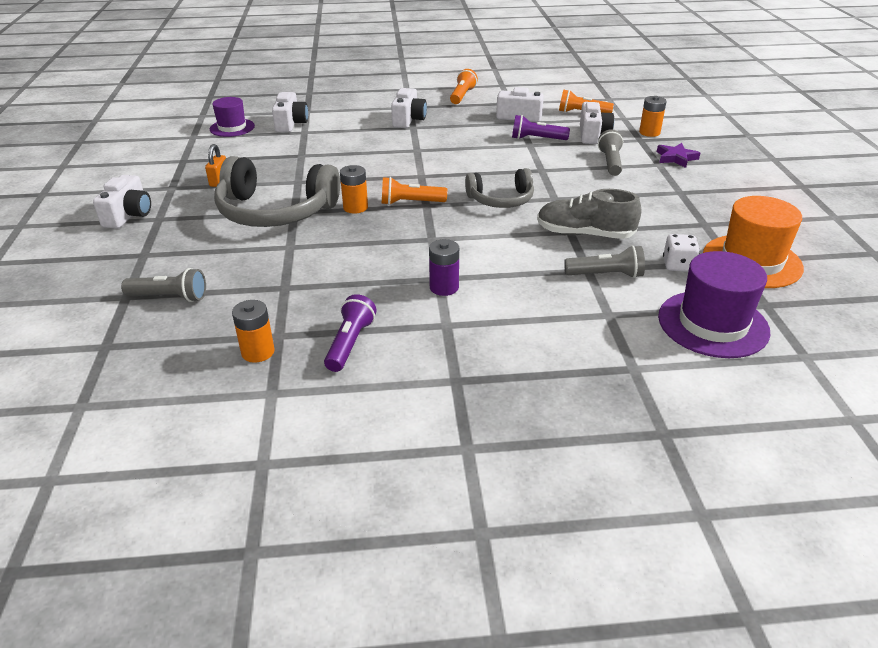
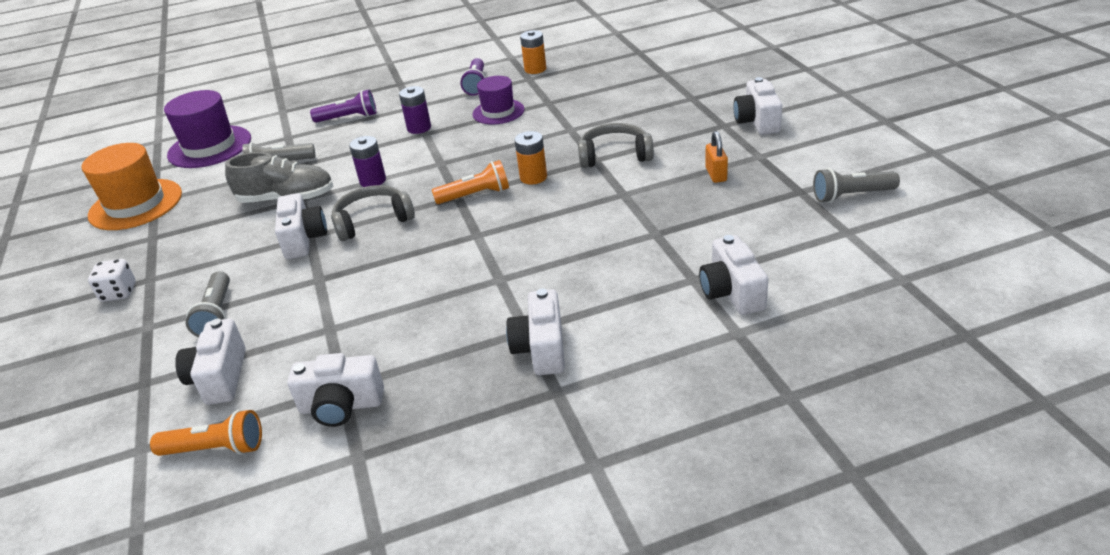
camera: 170 degrees right, 0 degrees up
(170, 297) = (630, 80): grey flashlight -> grey flashlight (851, 196)
(232, 128) = (814, 262): purple hat -> purple hat (498, 112)
(275, 211) = (614, 155): grey headphones -> grey headphones, size x0.58
(462, 95) = (462, 462): orange flashlight -> none
(500, 234) = (373, 180): none -> purple battery
(536, 139) = (316, 345): purple flashlight -> purple flashlight (349, 118)
(559, 197) = (303, 239): none -> white camera
(649, 132) = (116, 408): orange battery -> none
(676, 158) = (113, 346): purple star -> none
(678, 265) = (209, 186): white dice -> white dice (119, 293)

